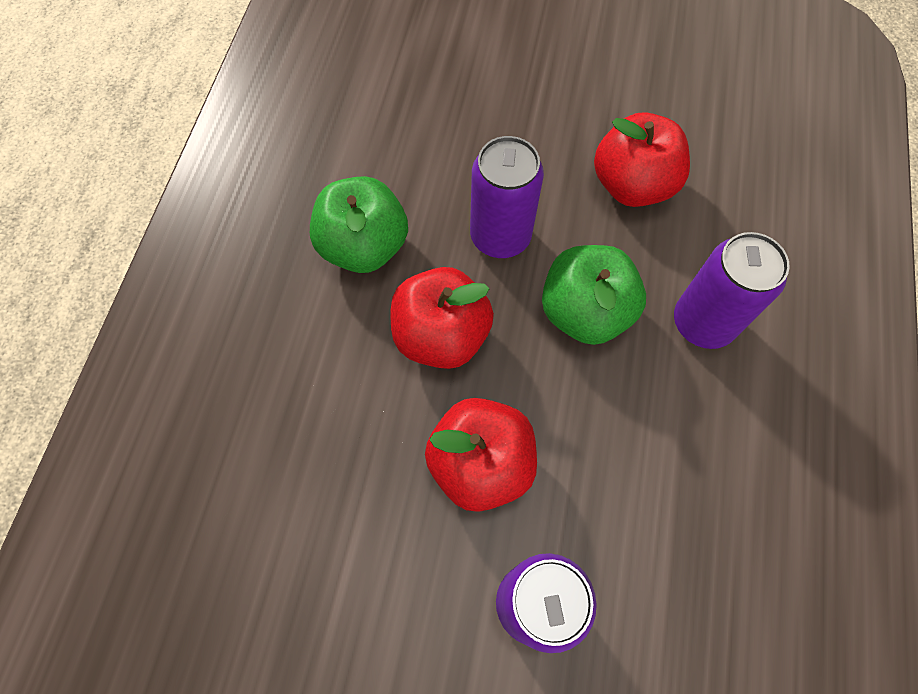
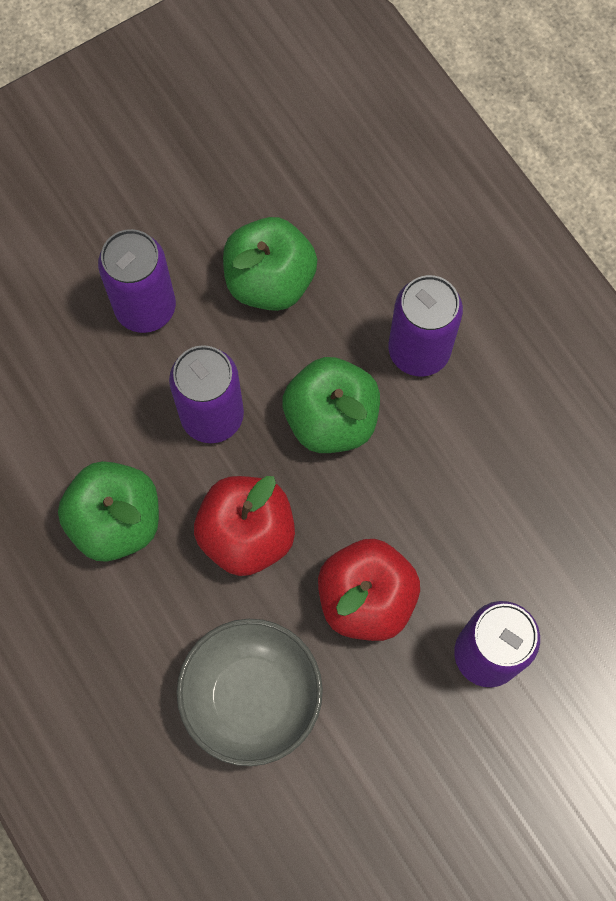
camera: 45 degrees left, 5 degrees up
(324, 452) = (252, 697): none -> grey bowl
(526, 133) = (145, 307): none -> purple can
(632, 185) = (270, 281): red apple -> green apple

